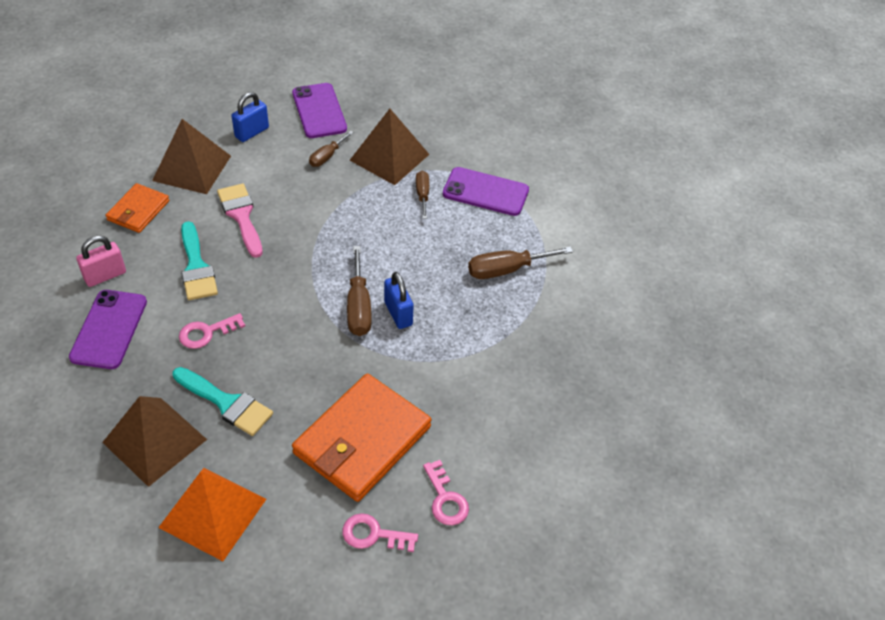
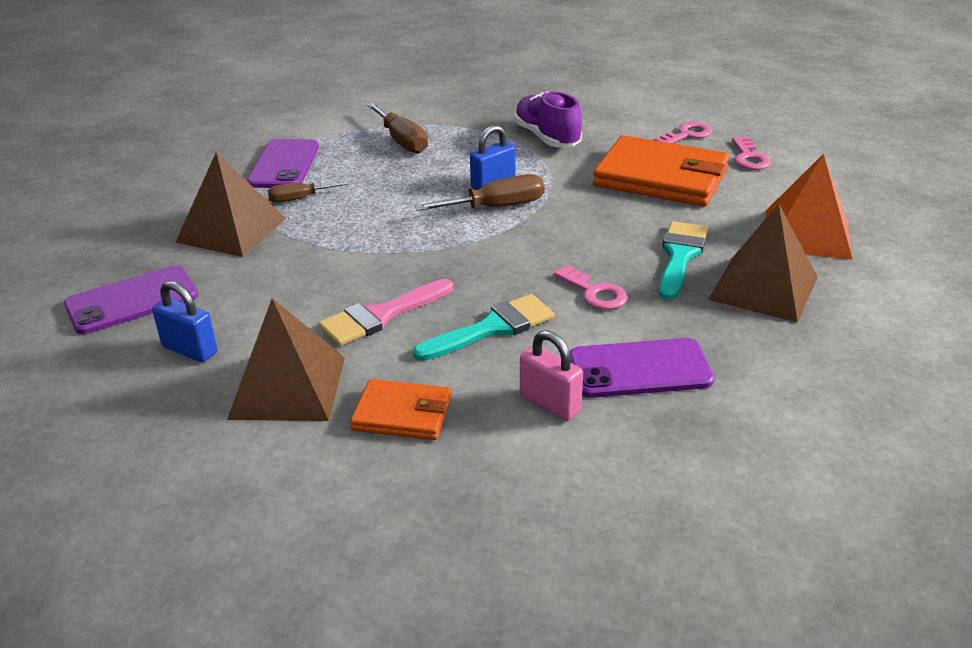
camera: 100 degrees left, 15 degrees down
(327, 156) = (238, 274): brown screwdriver -> none
(478, 376) = (547, 138): none -> purple shoe

